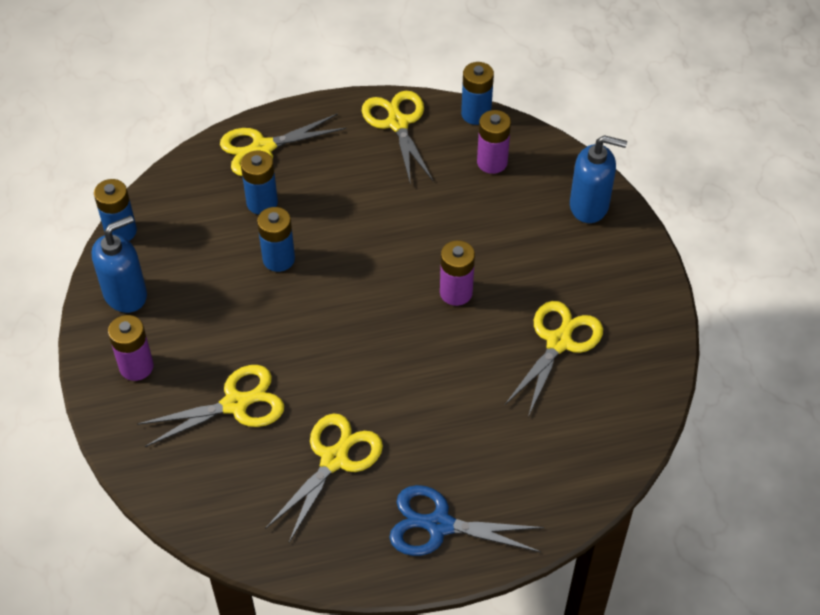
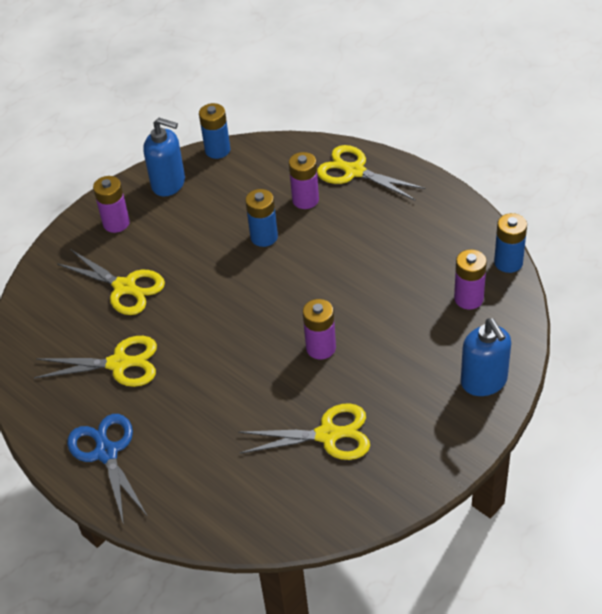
camera: 60 degrees right, 5 degrees down
(262, 203) = (305, 200): blue battery -> purple battery
(397, 123) = (451, 225): yellow scissors -> none

